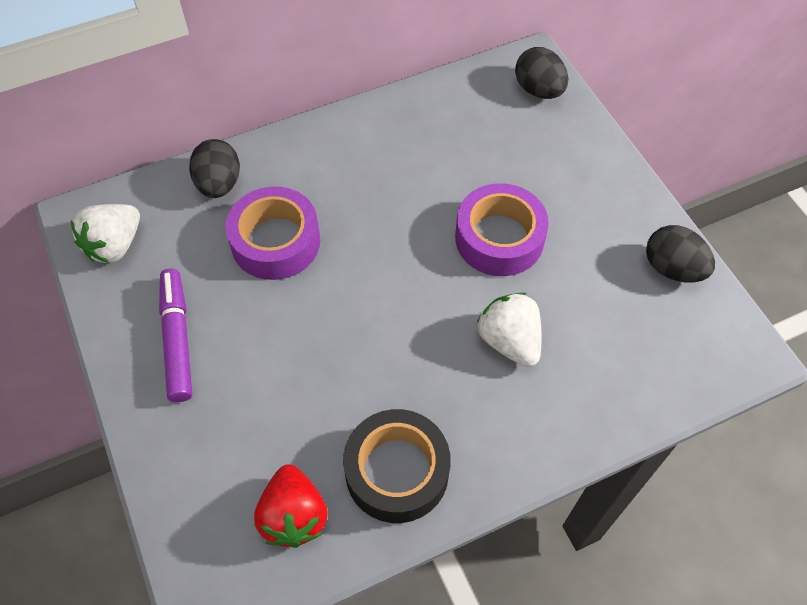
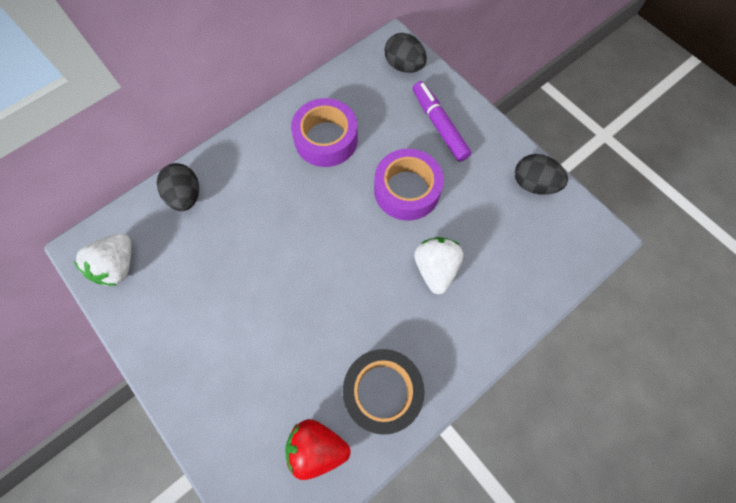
camera: 15 degrees left, 10 degrees up
(177, 339) = (189, 331): purple marker -> purple marker (439, 125)
(275, 241) = (242, 232): purple tape -> purple tape (326, 139)
(294, 516) = (317, 448): red strawberry -> red strawberry turned 120 degrees clockwise
(509, 341) = (435, 268): white strawberry -> white strawberry turned 45 degrees clockwise

